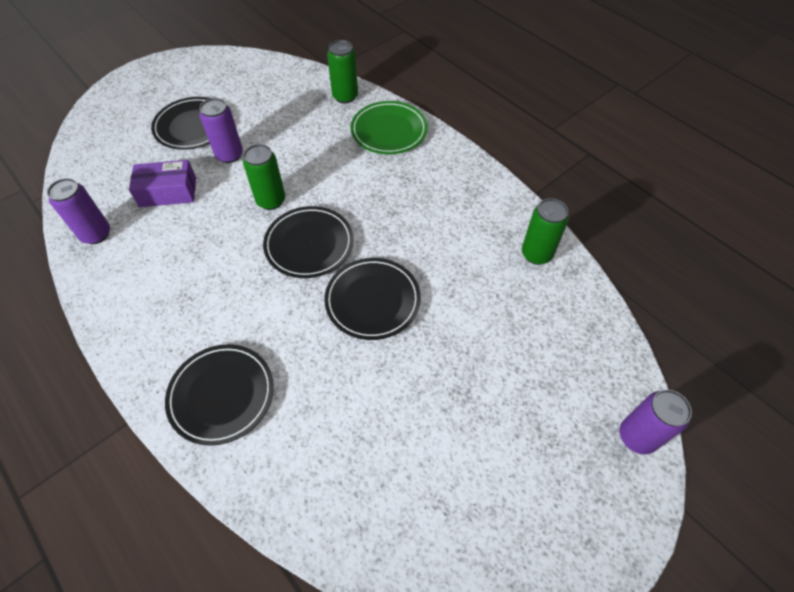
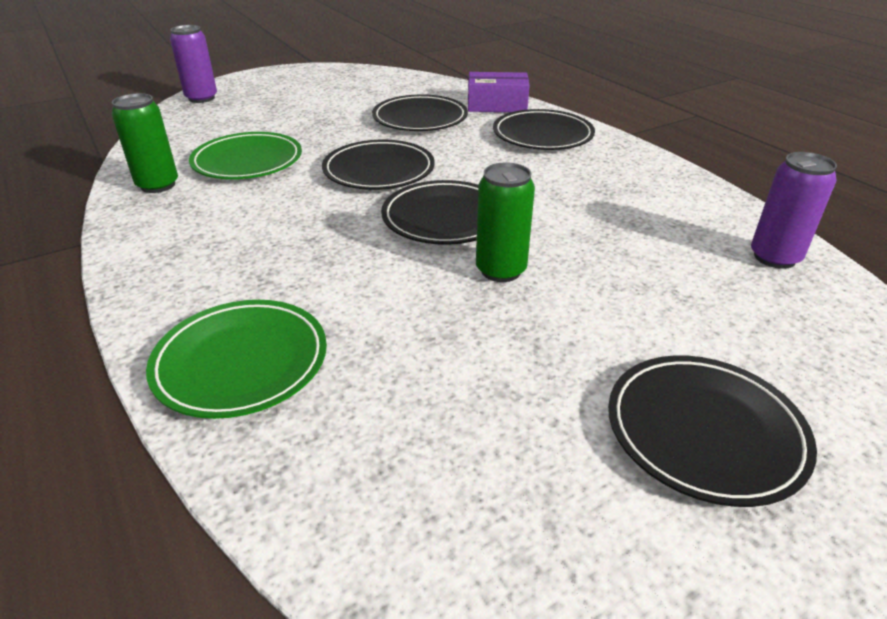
camera: 170 degrees left, 20 degrees down
(168, 192) = (689, 301): purple box -> purple box (497, 105)
(229, 155) = (591, 352): purple can -> none
(345, 96) = (299, 472): green can -> none
(357, 418) = (420, 118): none -> black plate
(490, 298) = (247, 161): none -> green plate

